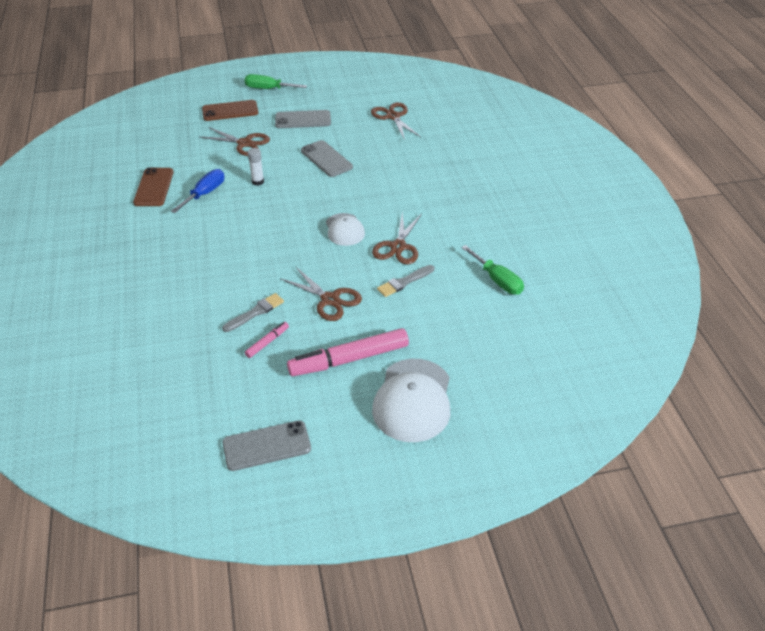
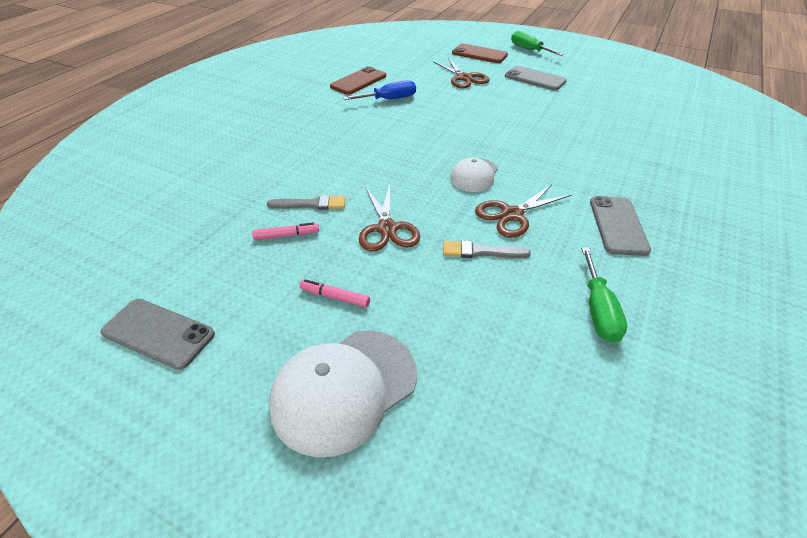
camera: 40 degrees right, 0 degrees up
(258, 182) = (441, 107): white glue stick -> none
(326, 159) = (523, 113): grey phone -> grey phone (618, 225)
(349, 359) = (335, 297): pink marker -> pink marker, size x0.46
(393, 117) = (628, 104): brown scissors -> none

